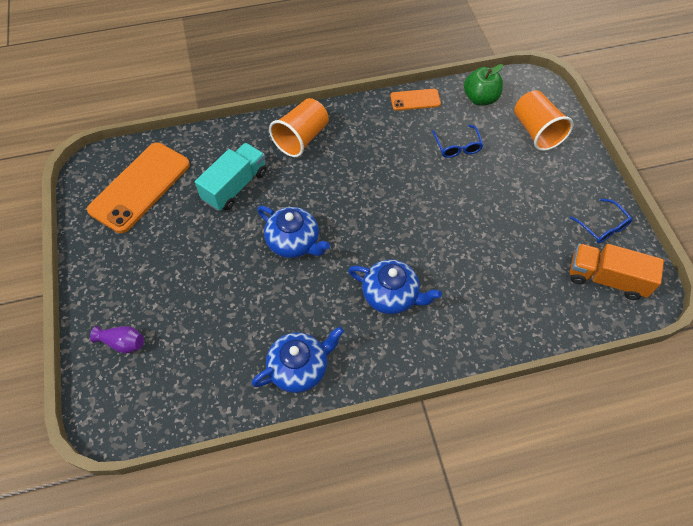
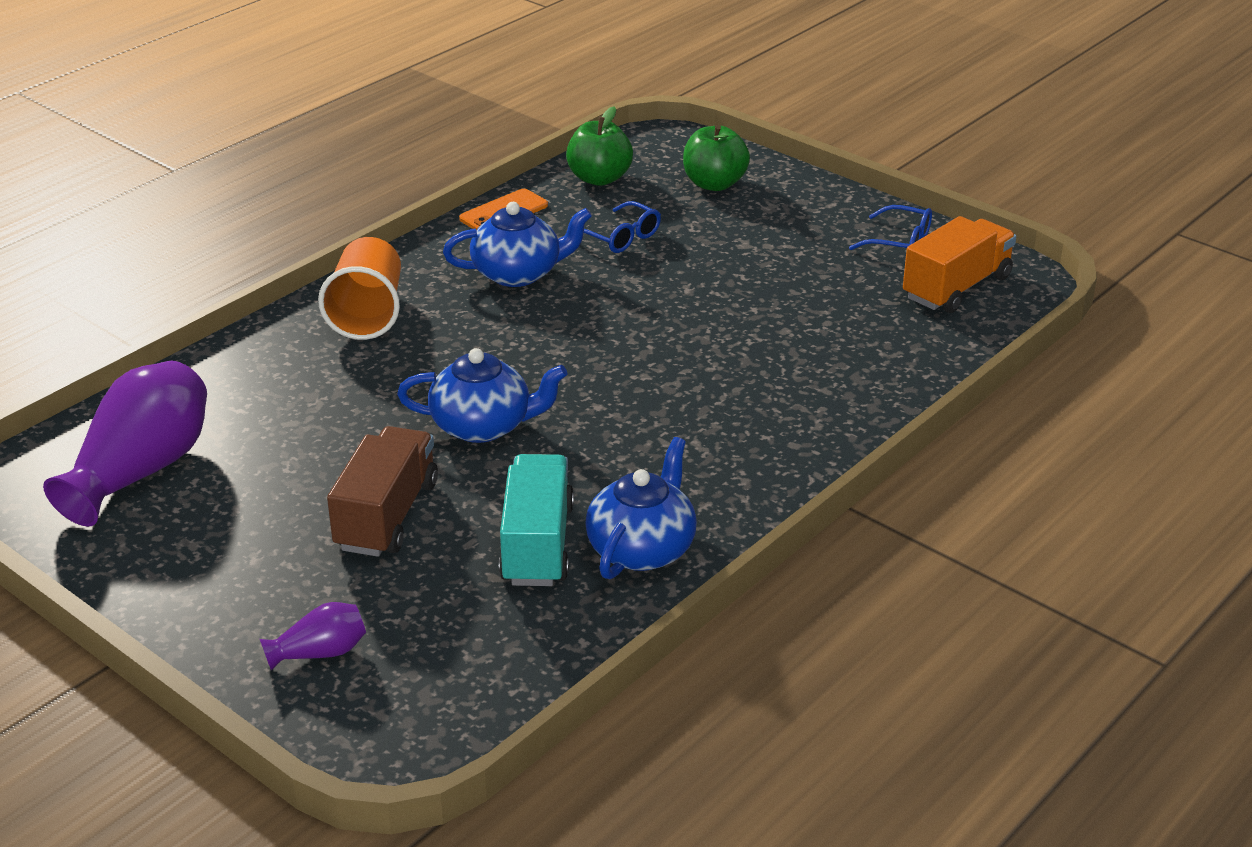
camera: 35 degrees left, 25 degrees down
(140, 187) = (141, 471): orange phone -> purple vase
(211, 275) = (387, 515): none -> brown truck
(235, 186) = (314, 405): turquoise truck -> turquoise truck (537, 544)
(391, 295) = (693, 419): blue teapot -> blue teapot (518, 273)
(536, 131) = (714, 184): orange cup -> green apple
(606, 279) = (956, 287): orange truck -> orange truck turned 150 degrees clockwise

